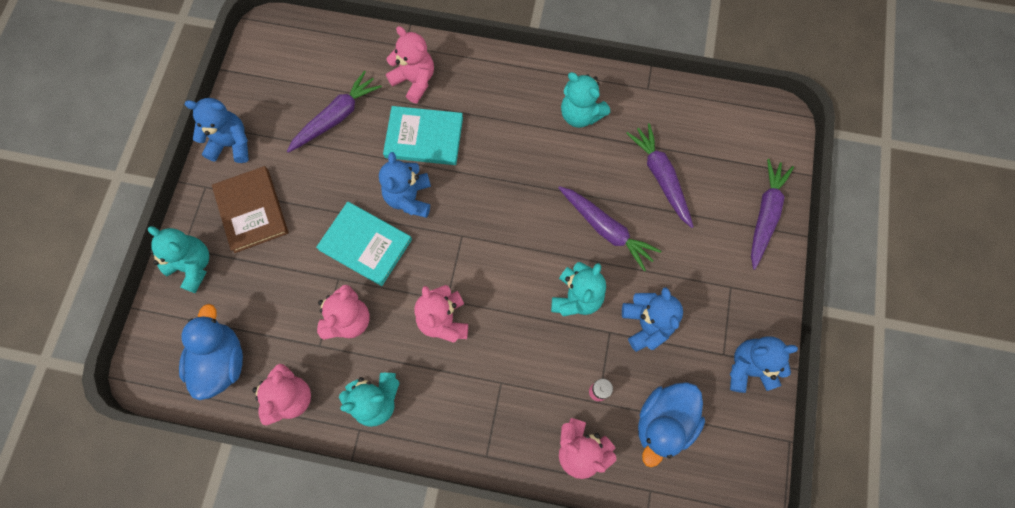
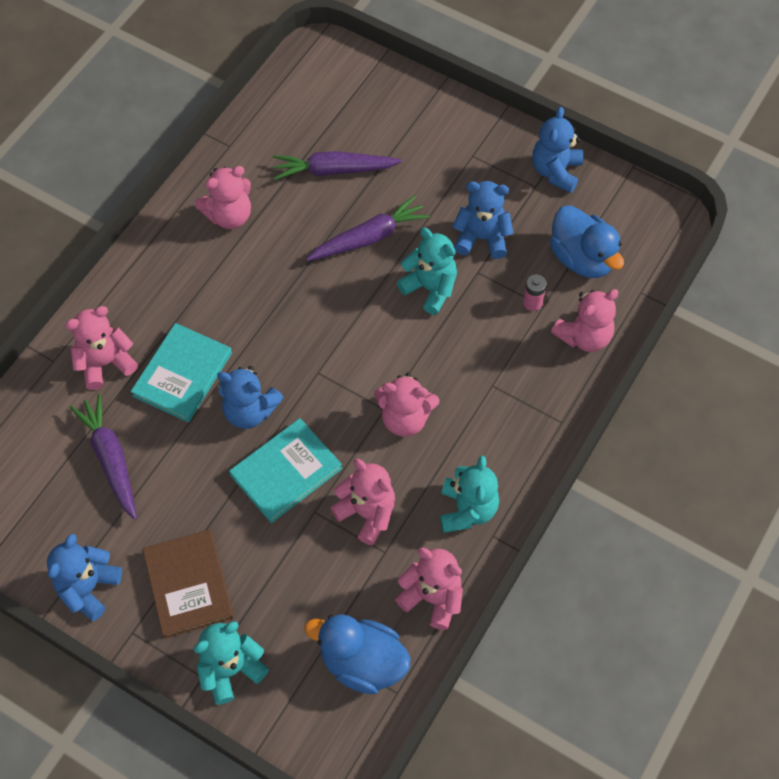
camera: 70 degrees left, 10 degrees down
(251, 210) = (188, 585): brown book -> brown book turned 75 degrees clockwise
(580, 114) = (229, 216): turquoise teddy bear -> pink teddy bear
(765, 215) = (412, 100): purple carrot -> none

